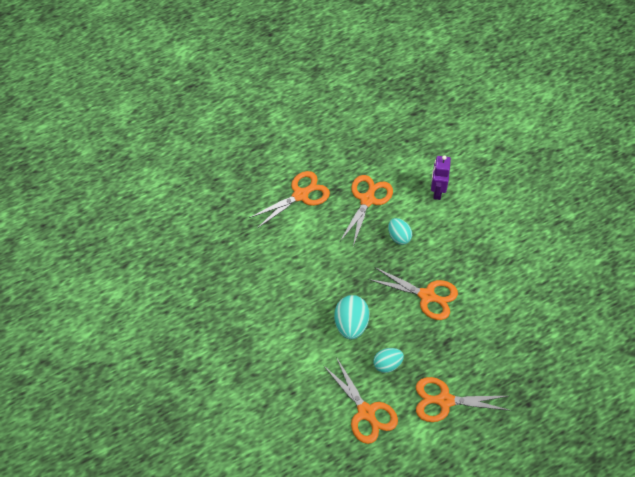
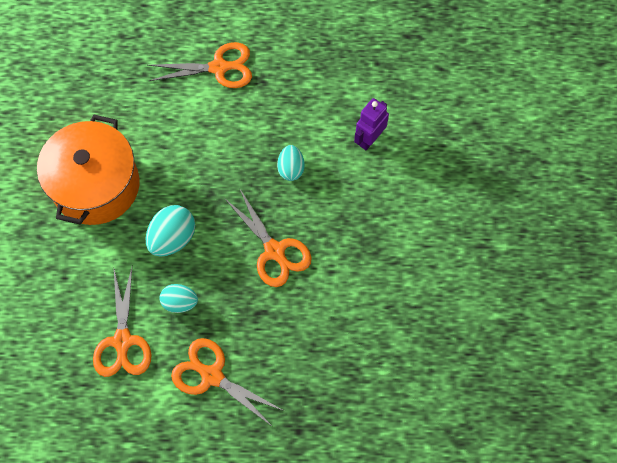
camera: 30 degrees right, 10 degrees up
(270, 318) = (96, 185): none -> orange pot
(367, 199) = (287, 109): orange scissors -> none

